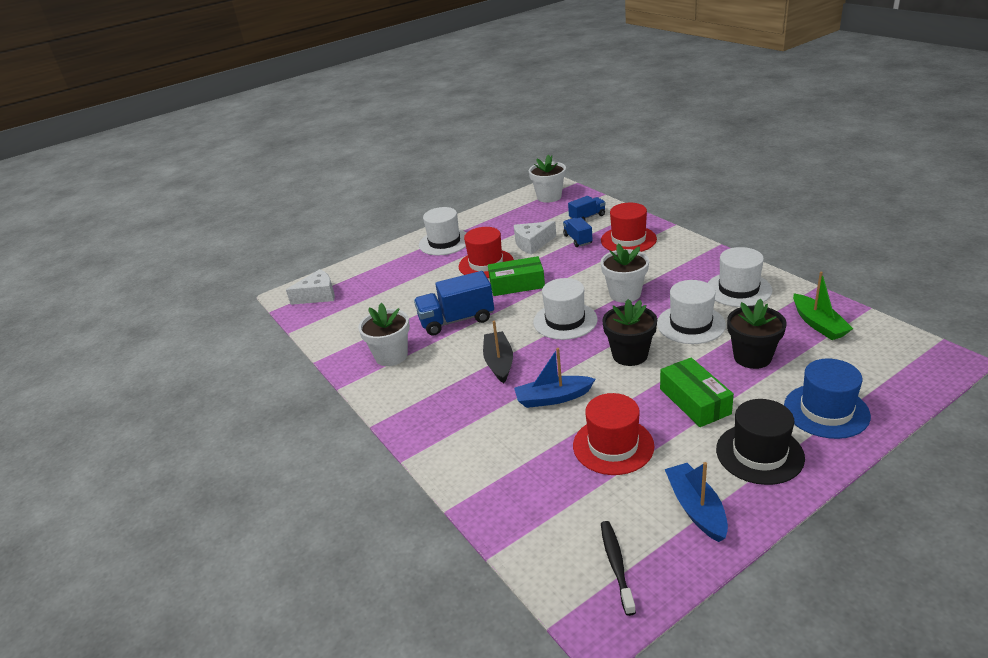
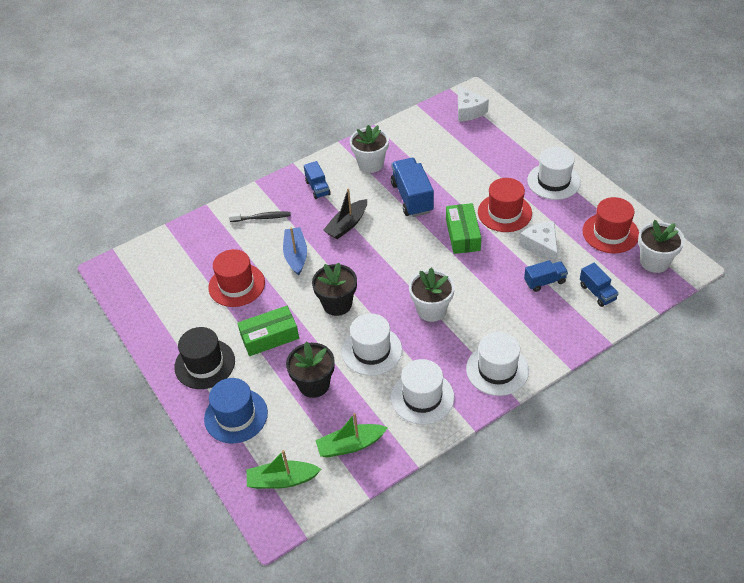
camera: 90 degrees right, 15 degrees up
(428, 395) = (317, 188): none -> blue truck
(499, 362) = (347, 225): black boat -> black boat turned 135 degrees clockwise
(565, 321) = (396, 266): white hat -> white hat (497, 369)
(616, 565) = (140, 278): black toothbrush -> black toothbrush (262, 218)
(628, 240) = (538, 323): red hat -> red hat (610, 233)
(696, 508) = (168, 321): blue boat -> none
(890, 363) = (282, 480): none -> green boat

